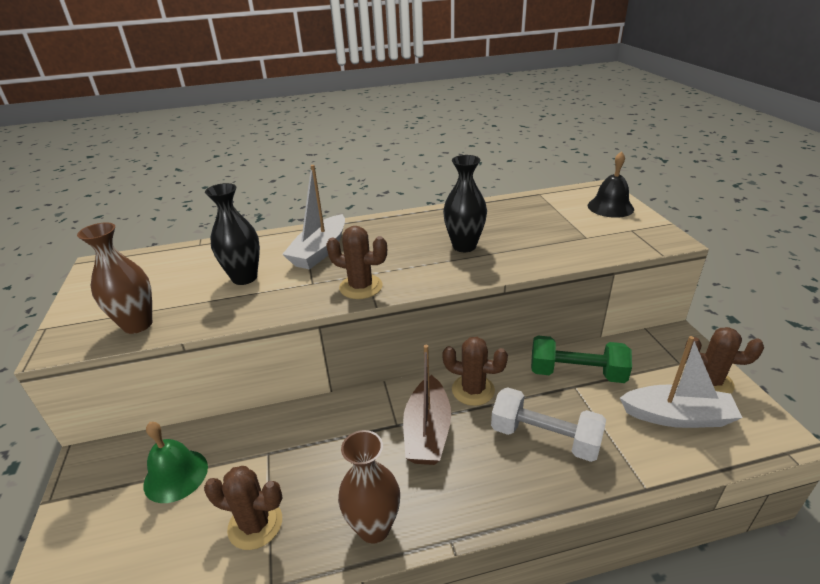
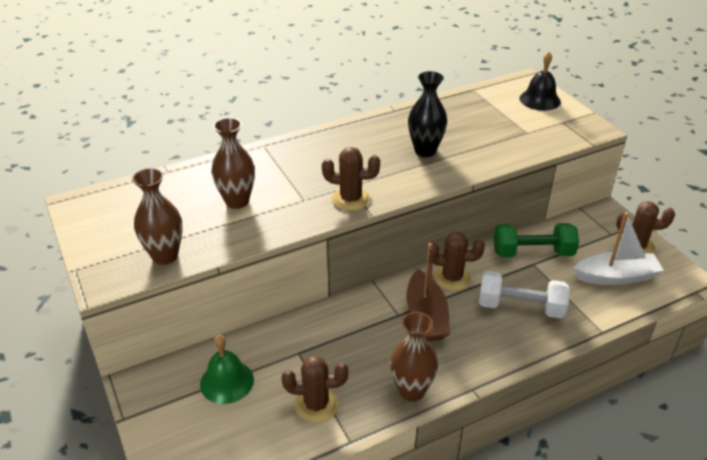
camera: 15 degrees left, 5 degrees up
(244, 278) = (237, 201): black vase -> brown vase
(320, 251) = (294, 168): white boat -> none

